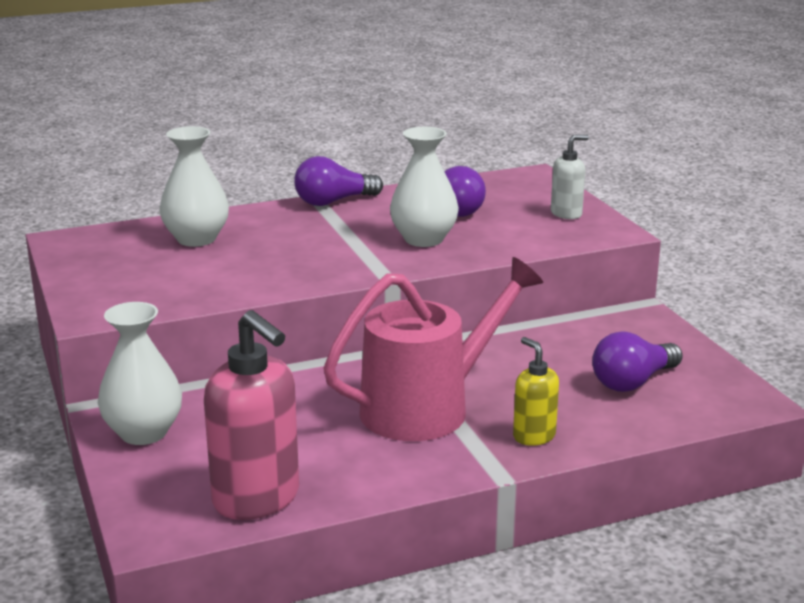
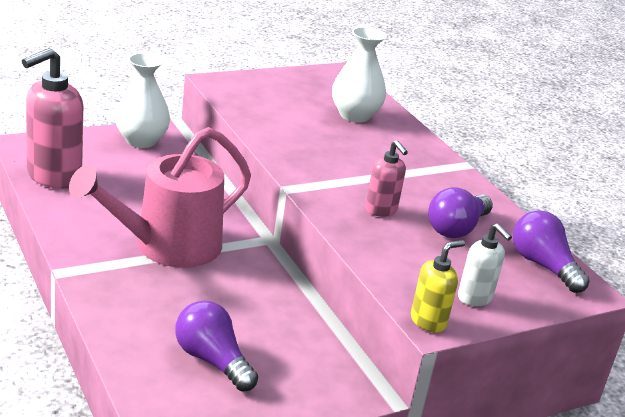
camera: 80 degrees right, 5 degrees up
(334, 201) = (456, 173): purple light bulb -> purple light bulb (543, 266)
(423, 239) = (381, 210): white vase -> pink soap dispenser
(426, 408) = (168, 246): pink watering can -> pink watering can turned 90 degrees clockwise
(533, 436) = (119, 293): yellow soap dispenser -> yellow soap dispenser (428, 321)

